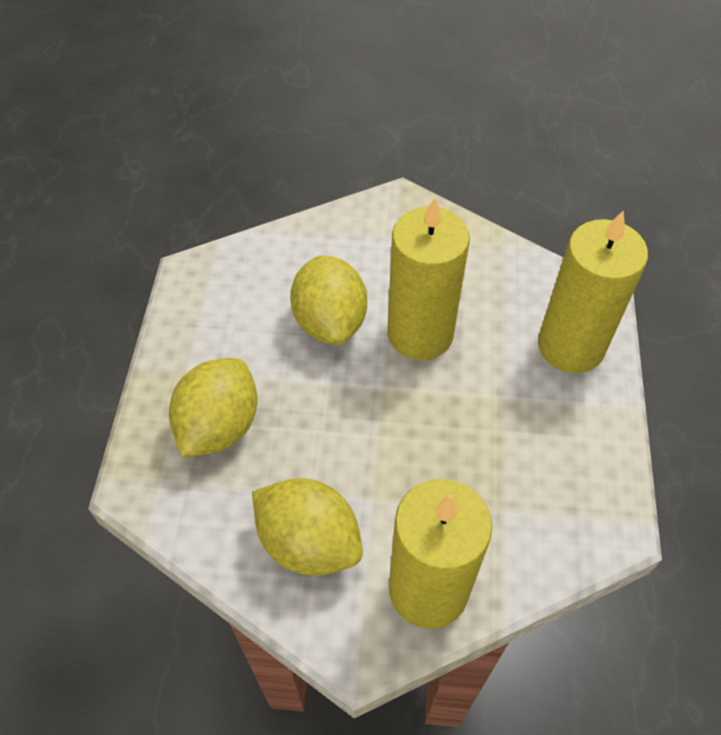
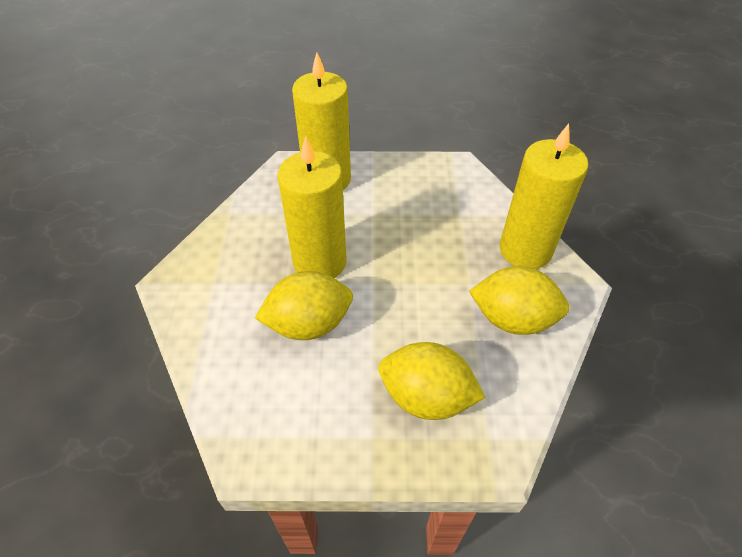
camera: 95 degrees left, 5 degrees down
(309, 542) = (512, 319): yellow lemon -> yellow lemon turned 75 degrees clockwise

